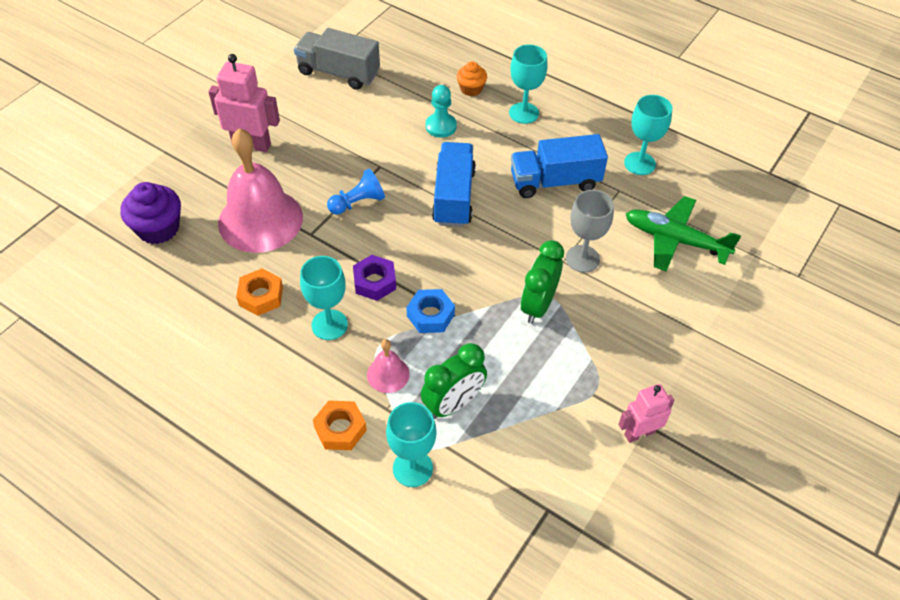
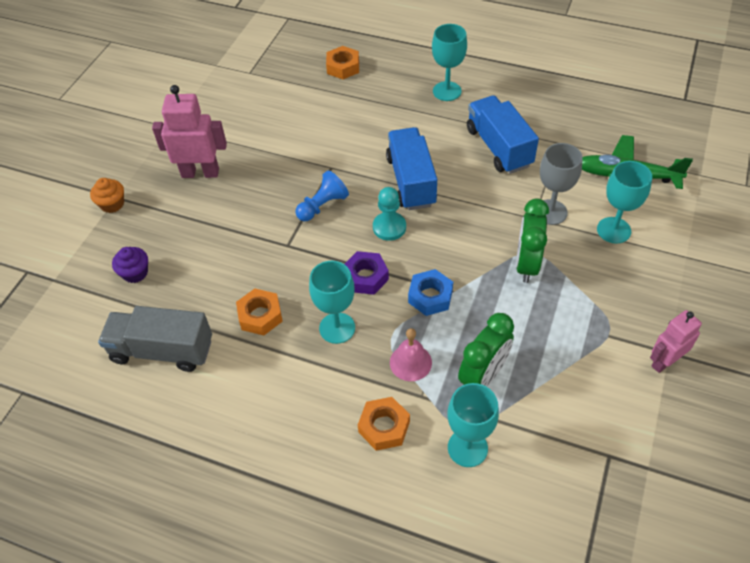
camera: 10 degrees left, 0 degrees up
(158, 228) = (135, 273): purple cupcake -> purple cupcake, size x0.60
(260, 220) = (234, 242): pink bell -> none
(338, 73) = (261, 89): grey truck -> grey truck (162, 350)
(428, 67) = (343, 67): none -> orange nut
(441, 126) = (375, 119): turquoise pawn -> turquoise pawn (389, 227)
(471, 89) = (390, 79): orange cupcake -> orange cupcake (112, 204)
(555, 182) = (498, 147): blue truck -> blue truck turned 90 degrees clockwise
(639, 163) = (568, 115): turquoise goblet -> turquoise goblet (613, 230)

